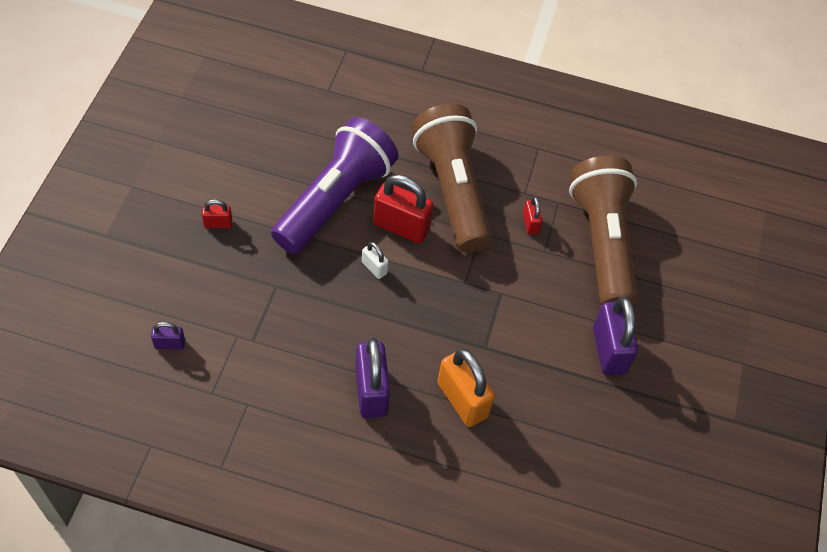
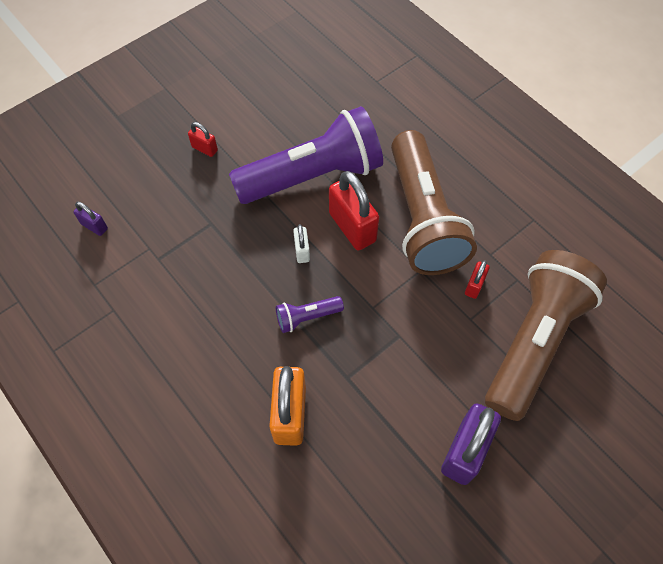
camera: 40 degrees right, 5 degrees up
(371, 391) = (217, 358): purple padlock -> none
(419, 318) = (307, 317): none -> purple flashlight
(452, 190) = (422, 218): brown flashlight -> brown flashlight turned 150 degrees clockwise

